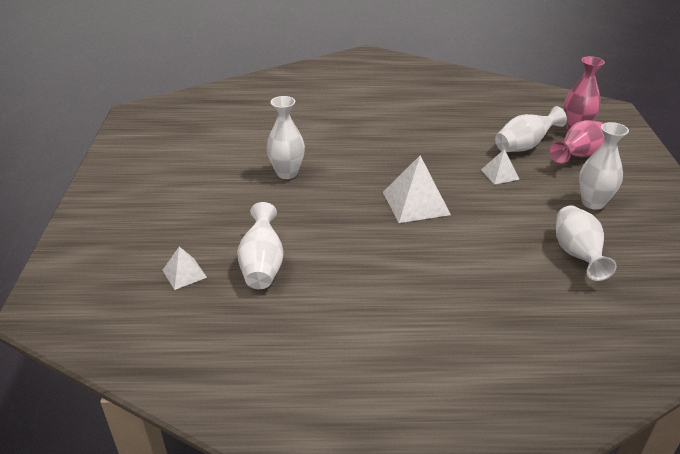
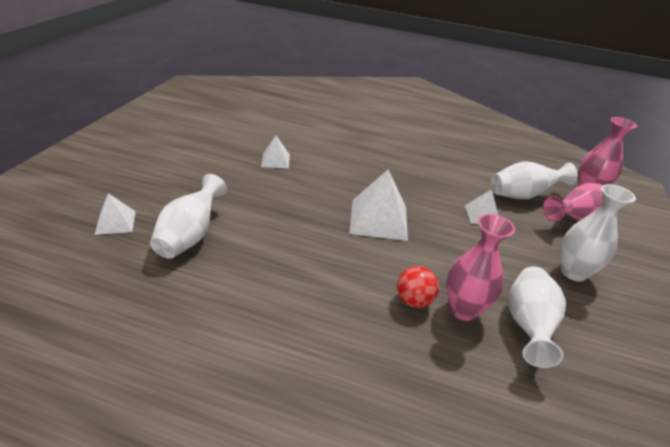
camera: 15 degrees right, 0 degrees up
(287, 173) = (275, 160): white vase -> white pyramid
(483, 262) = (413, 300): none -> red ball
(524, 257) = (463, 310): none -> pink vase

